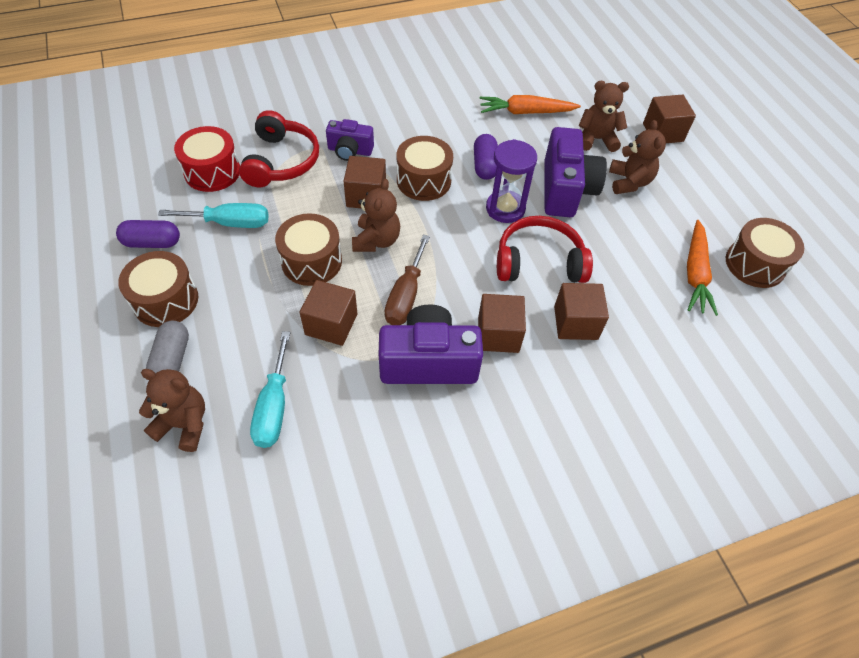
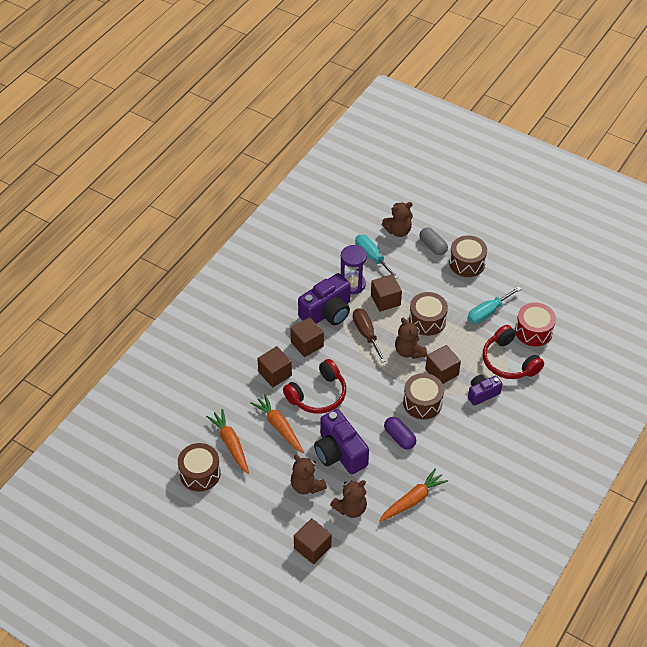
camera: 145 degrees right, 5 degrees down
(152, 242) = (508, 280): purple capsule -> none
(505, 208) = (362, 416): purple hourglass -> purple hourglass (352, 284)
(618, 256) = (279, 427): none -> orange carrot

